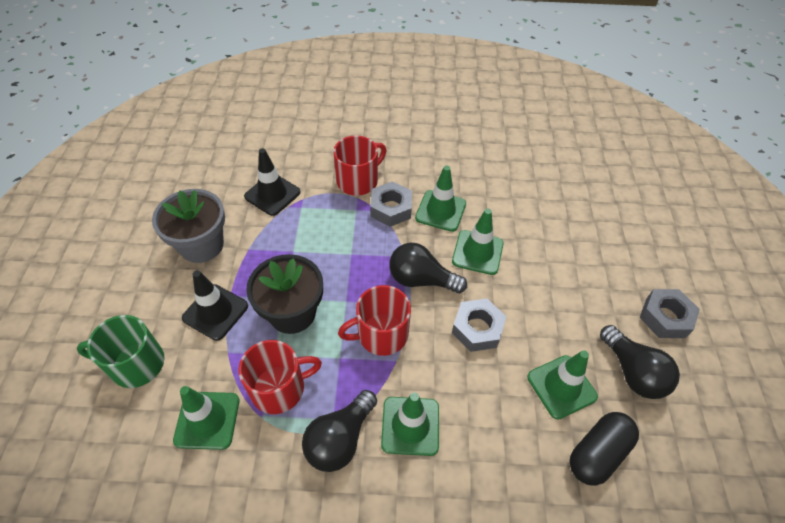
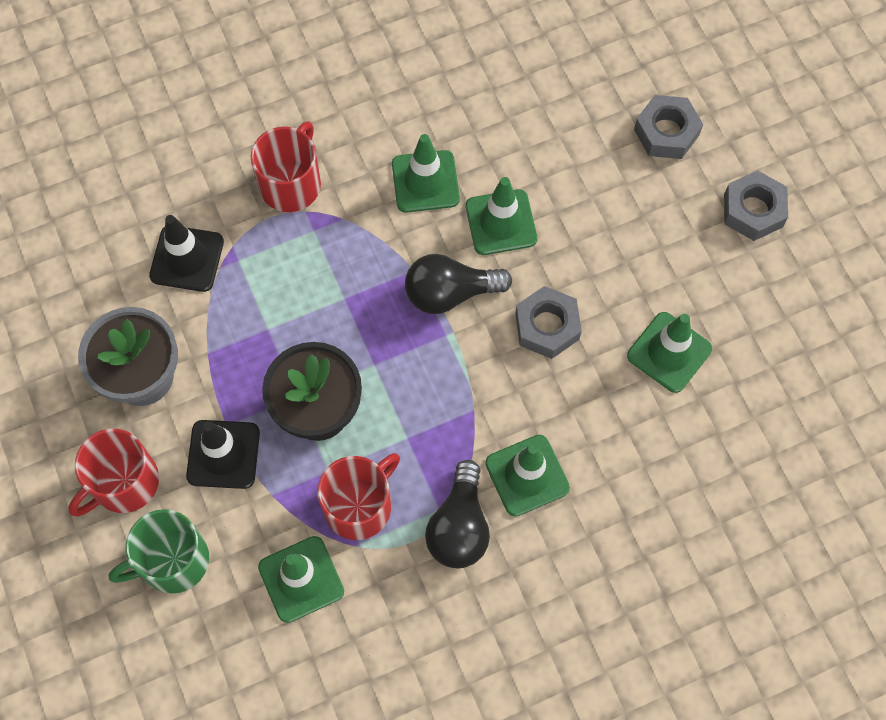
camera: 25 degrees left, 15 degrees up
(381, 334) = (439, 386): red mug -> red mug (124, 483)
(391, 208) = (359, 208): grey nut -> grey nut (666, 132)
(598, 453) = (733, 409): black capsule -> none
(632, 372) = (739, 298): black light bulb -> none

